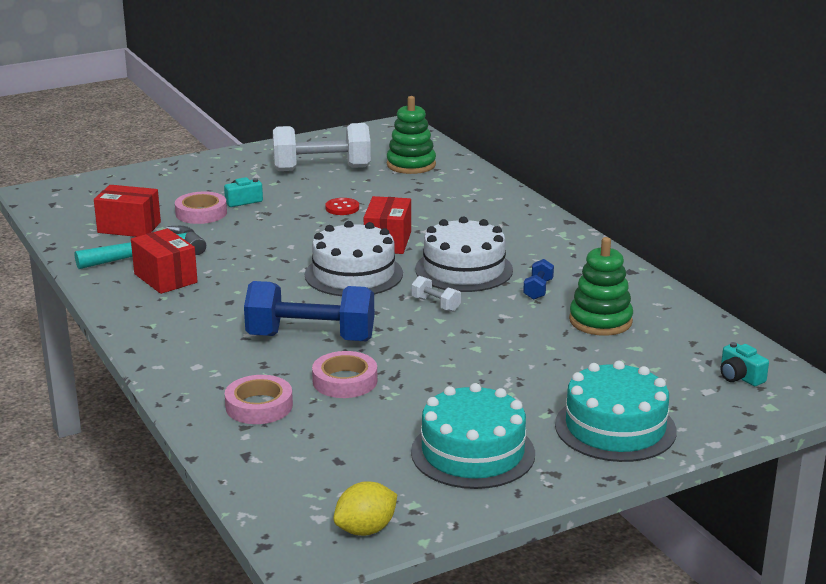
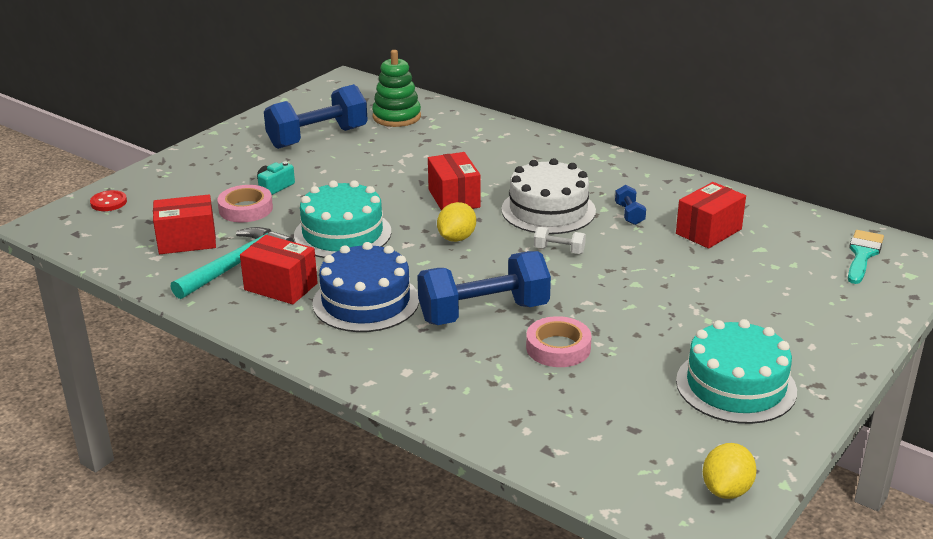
camera: 25 degrees left, 5 degrees up
(221, 305) = (366, 301): none -> blue cake
(259, 406) = (508, 396): pink tape -> none
(322, 169) = (318, 138): white dumbbell -> blue dumbbell
(342, 208) = (377, 174): red button -> red button (108, 202)
(353, 274) = (456, 238): white cake -> yellow lemon
(600, 321) = (708, 231): green stacking toy -> red box
(615, 428) = (820, 328): turquoise cake -> turquoise cake (342, 233)
(740, 377) = (862, 254): turquoise camera -> turquoise brush

